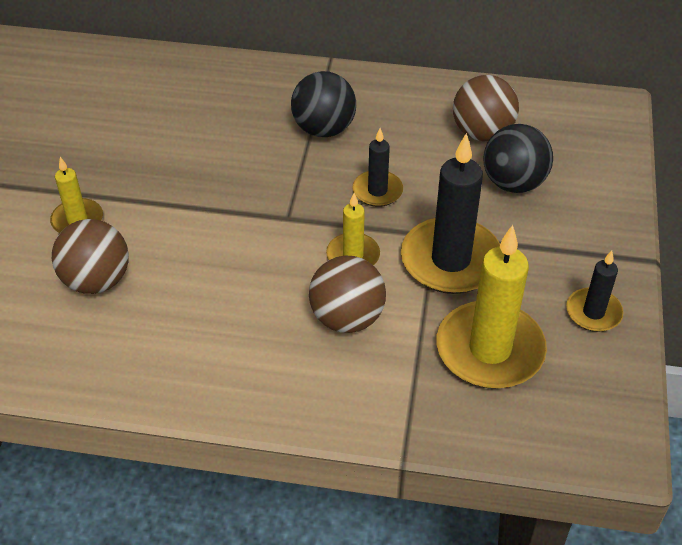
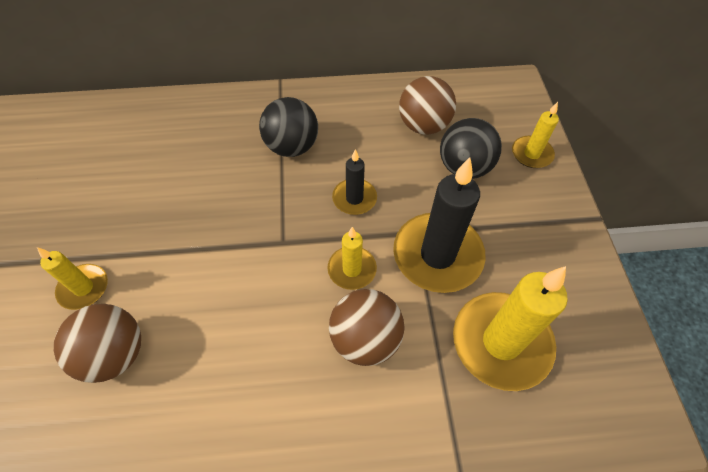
camera: 15 degrees left, 10 degrees up
(593, 312) = (572, 281): black candle -> none
(600, 183) = (531, 154): none -> yellow candle

